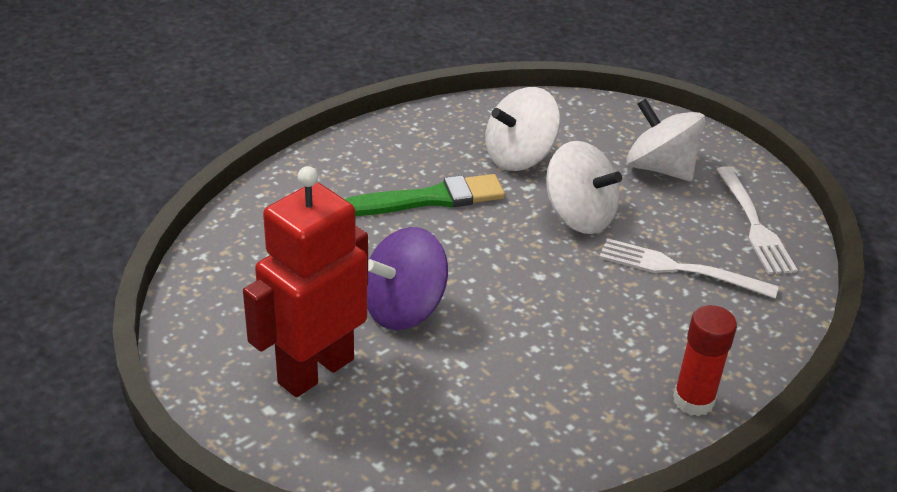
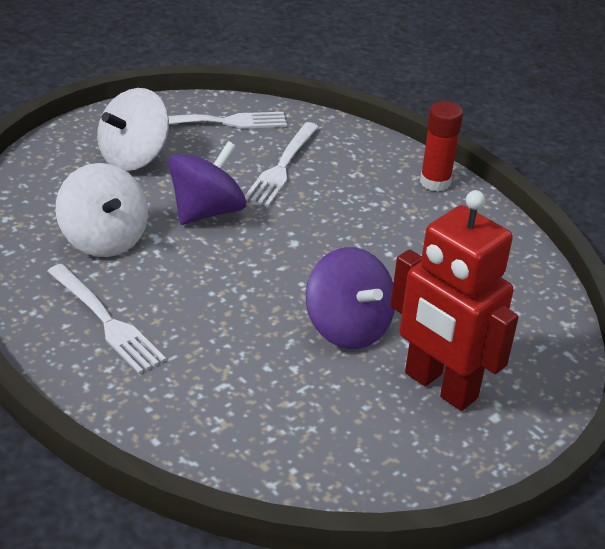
camera: 90 degrees left, 0 degrees up
(404, 164) = (107, 321): none -> white fork
(430, 199) = (173, 304): green brush -> none
(578, 216) = (207, 211): white spinning top -> purple spinning top

